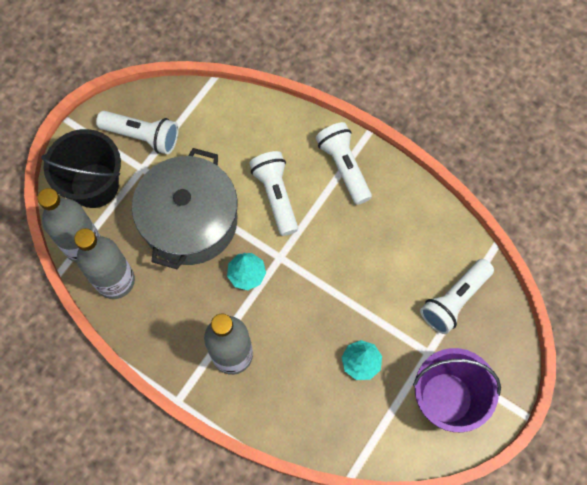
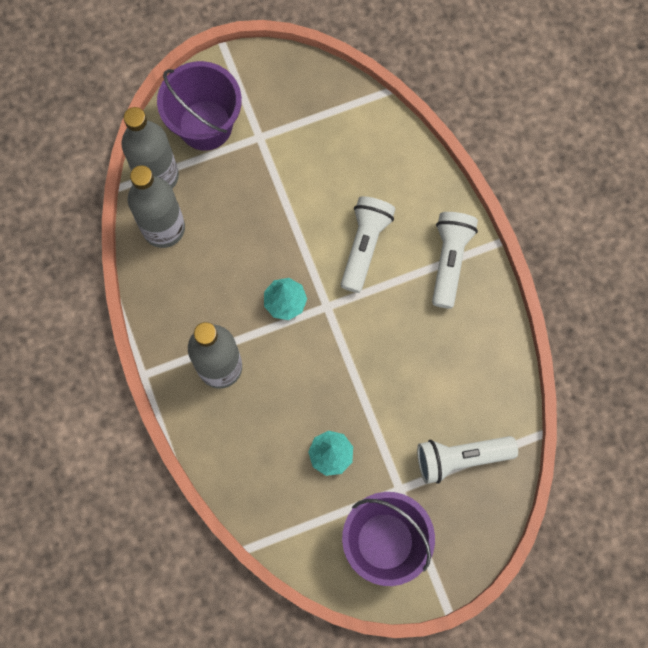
camera: 35 degrees right, 5 degrees up
(94, 185) = (205, 125): black bucket -> purple bucket
(142, 136) = (281, 106): white flashlight -> none
(190, 221) = (268, 216): grey pot -> none

